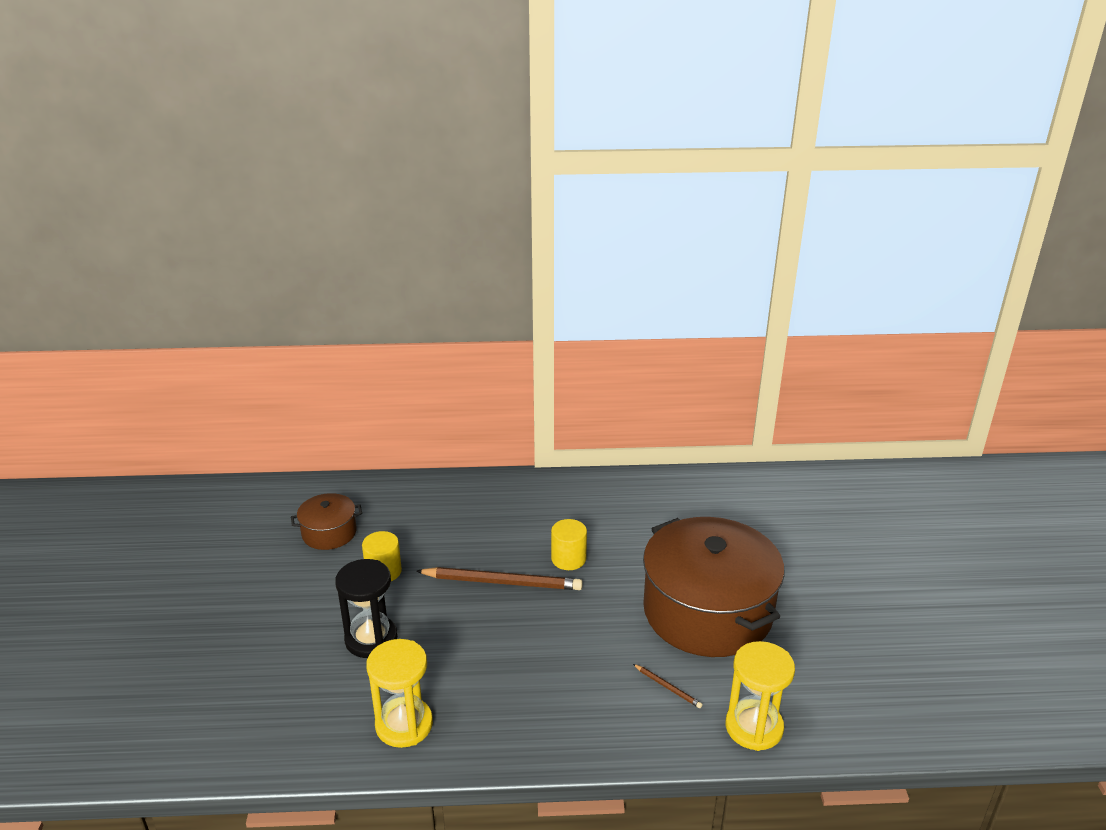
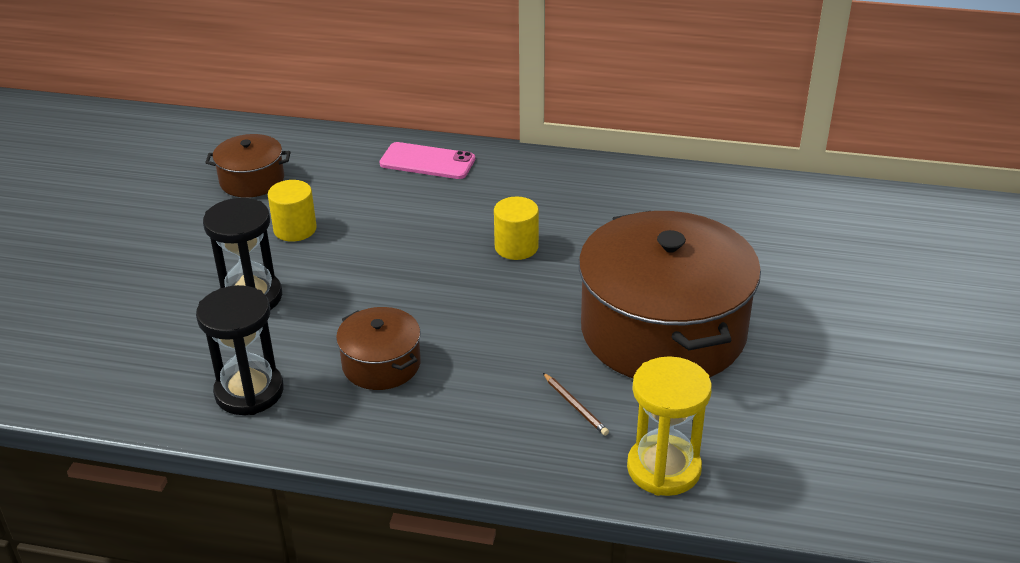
camera: 15 degrees right, 5 degrees up
(404, 724) = (249, 392): yellow hourglass -> black hourglass
(468, 495) = (427, 162): none -> pink phone
(502, 582) = (426, 260): brown pencil -> none
(503, 680) = (381, 364): none -> brown pot

